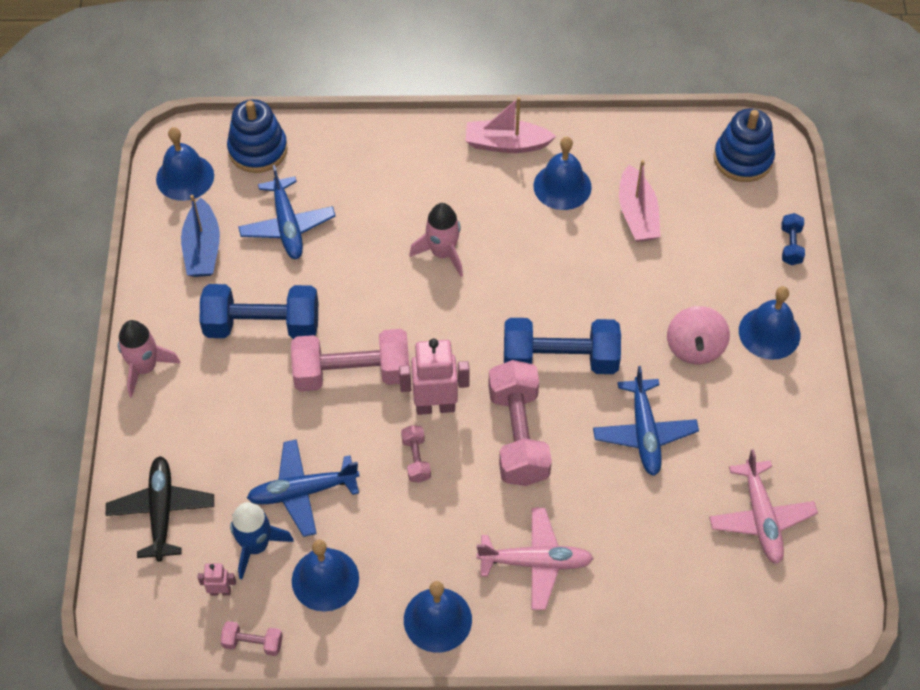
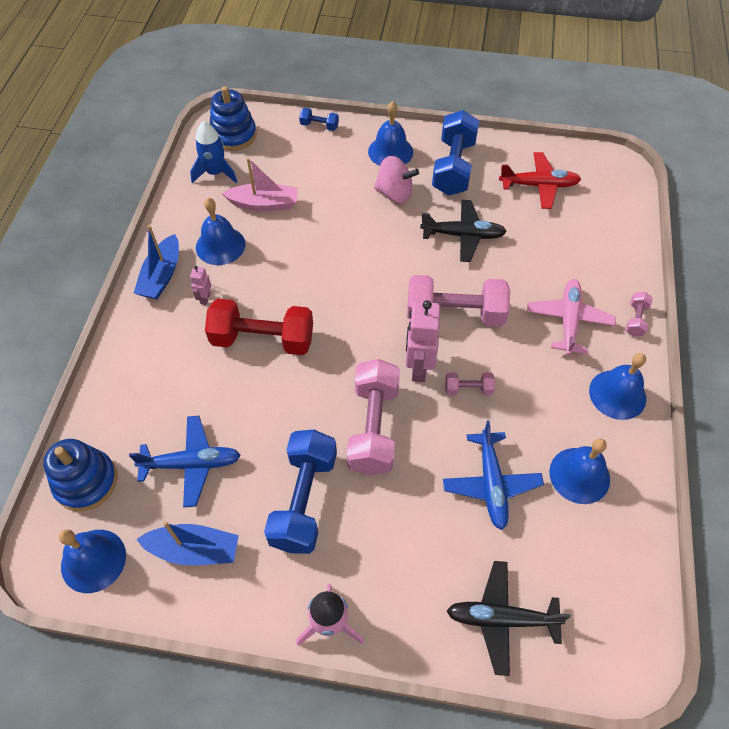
camera: 80 degrees left, 0 degrees up
(220, 591) = (589, 568): pink robot -> pink robot (205, 298)
(253, 643) = (641, 544): pink dumbbell -> pink dumbbell (635, 320)
(256, 546) = (544, 531): blue rocket -> blue rocket (215, 173)
(442, 253) = (263, 339): pink rocket -> red dumbbell
(506, 144) = (161, 276): pink boat -> blue boat
(560, 359) = (388, 275): blue dumbbell -> blue dumbbell (453, 167)
(644, 433) = (463, 235): blue plane -> black plane
(761, 518) = (539, 185): pink plane -> red plane

